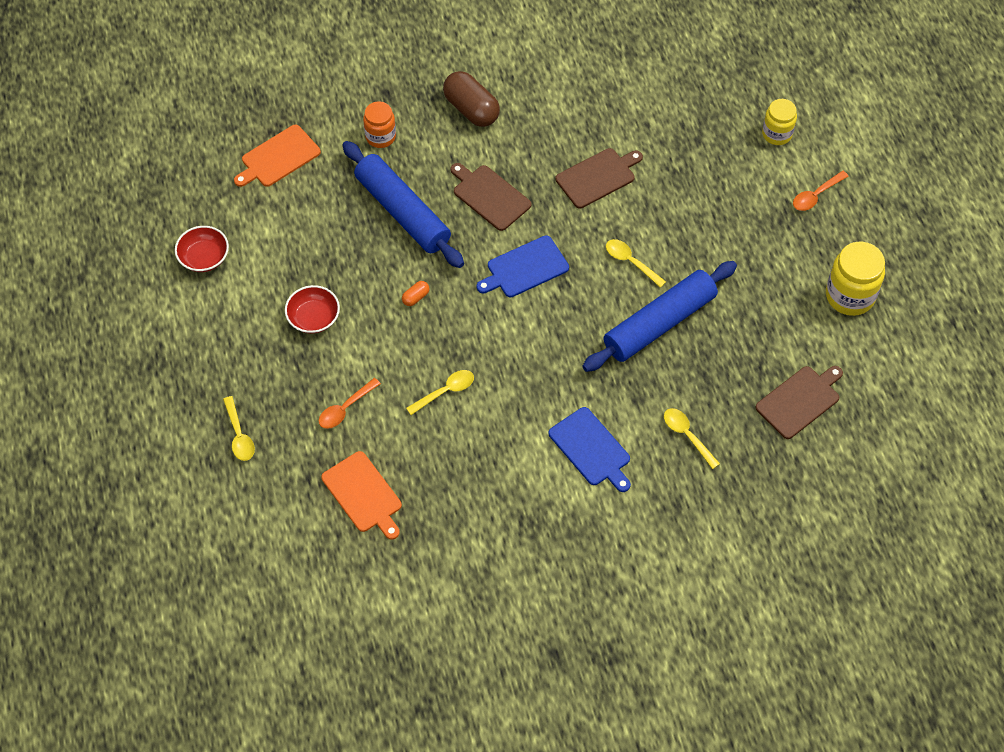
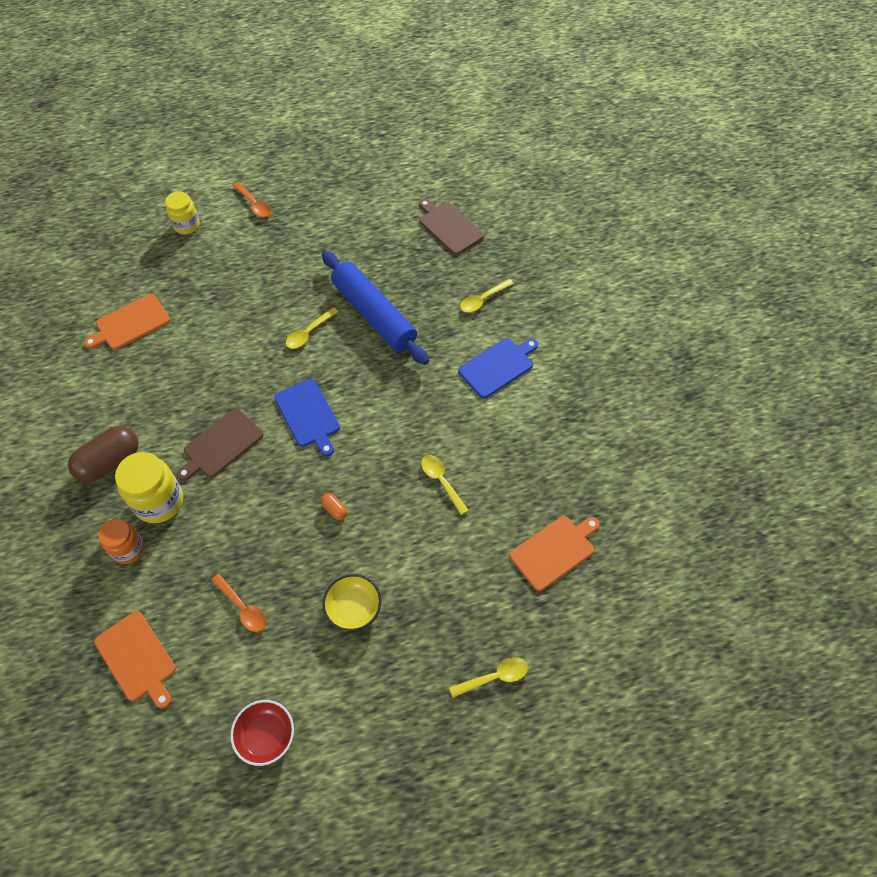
camera: 90 degrees left, 0 degrees up
(313, 318) = (353, 608): red bowl -> yellow bowl
(345, 409) = (461, 571): orange spoon -> orange spoon (243, 607)
(402, 212) = (230, 524): blue rolling pin -> none
(597, 177) = (212, 355): brown cutting board -> none
(636, 102) = (130, 323): none -> orange cutting board
(850, 296) = (354, 191): yellow jar -> yellow jar (159, 501)

